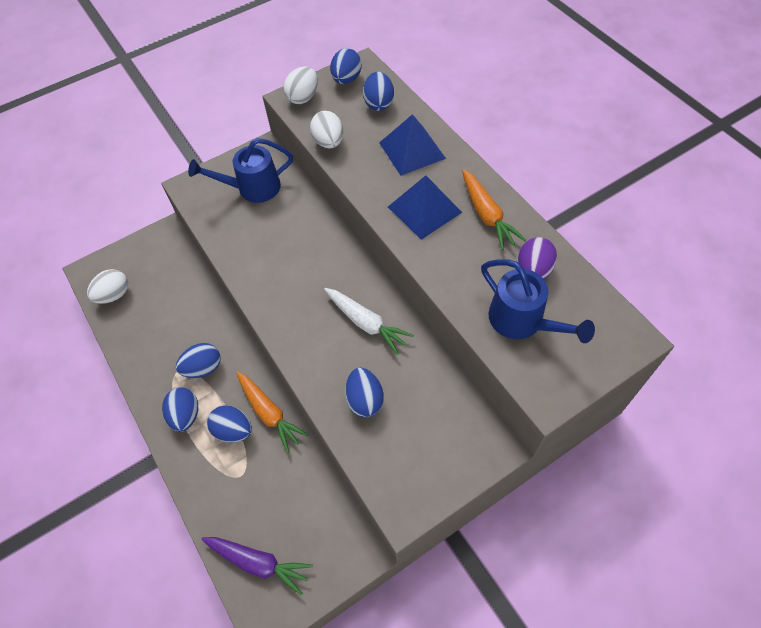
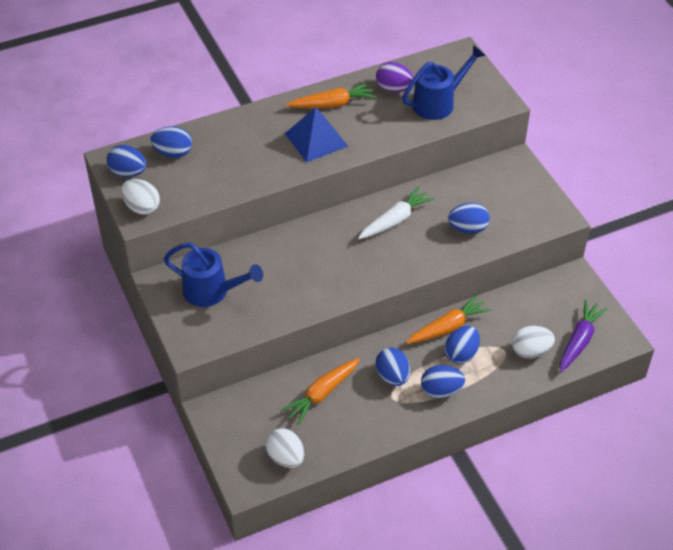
camera: 85 degrees left, 10 degrees down
(182, 311) = (322, 394): none -> orange carrot
(252, 188) = (212, 291): blue watering can -> blue watering can turned 60 degrees counterclockwise
(329, 142) = (213, 193): white egg -> white egg (530, 351)
(412, 150) = (244, 138): blue pyramid -> none

